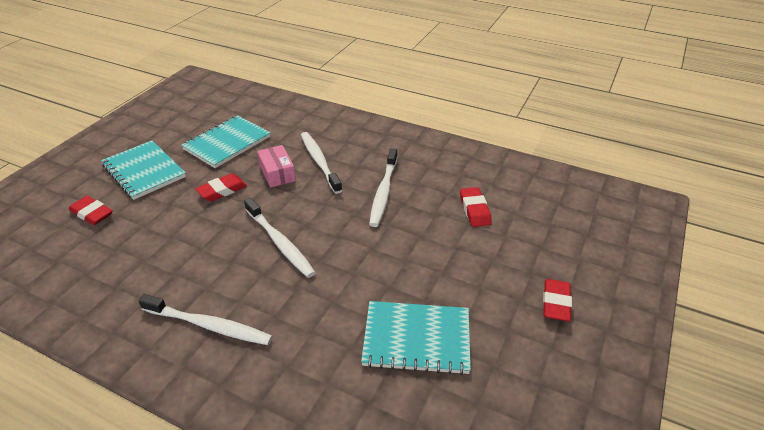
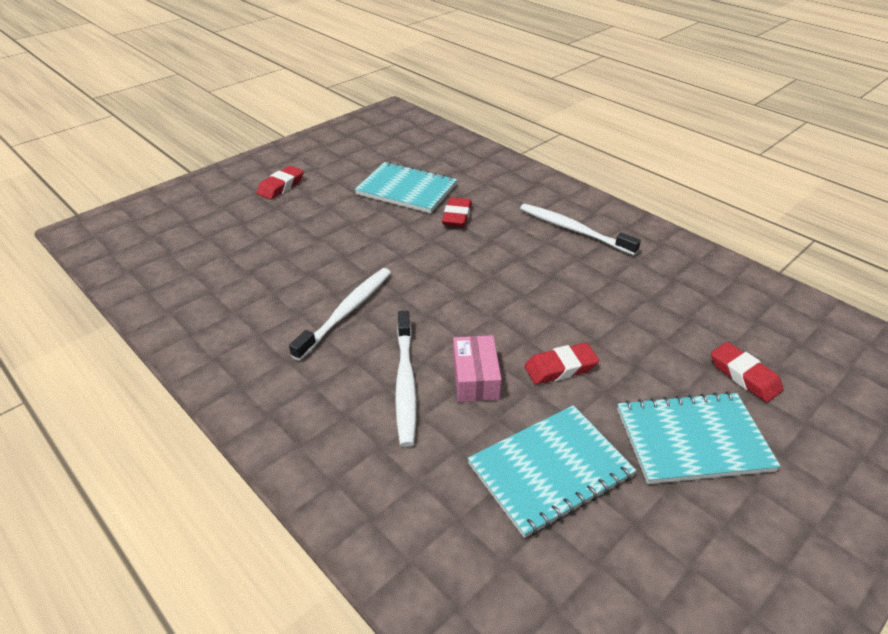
camera: 160 degrees left, 0 degrees up
(144, 171) = (692, 439): turquoise notebook -> turquoise notebook turned 75 degrees counterclockwise
(280, 243) = (495, 281): white toothbrush -> none
(474, 210) = (264, 266): red eraser -> red eraser (457, 216)

